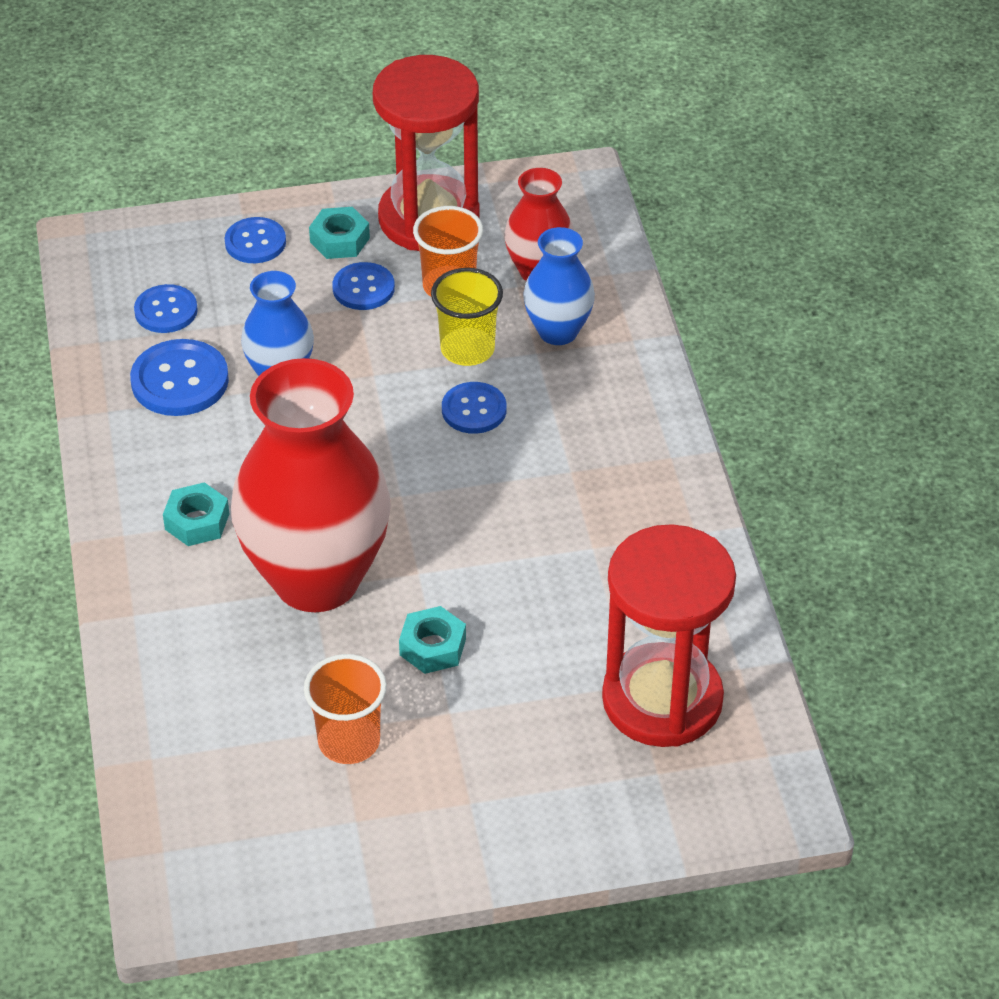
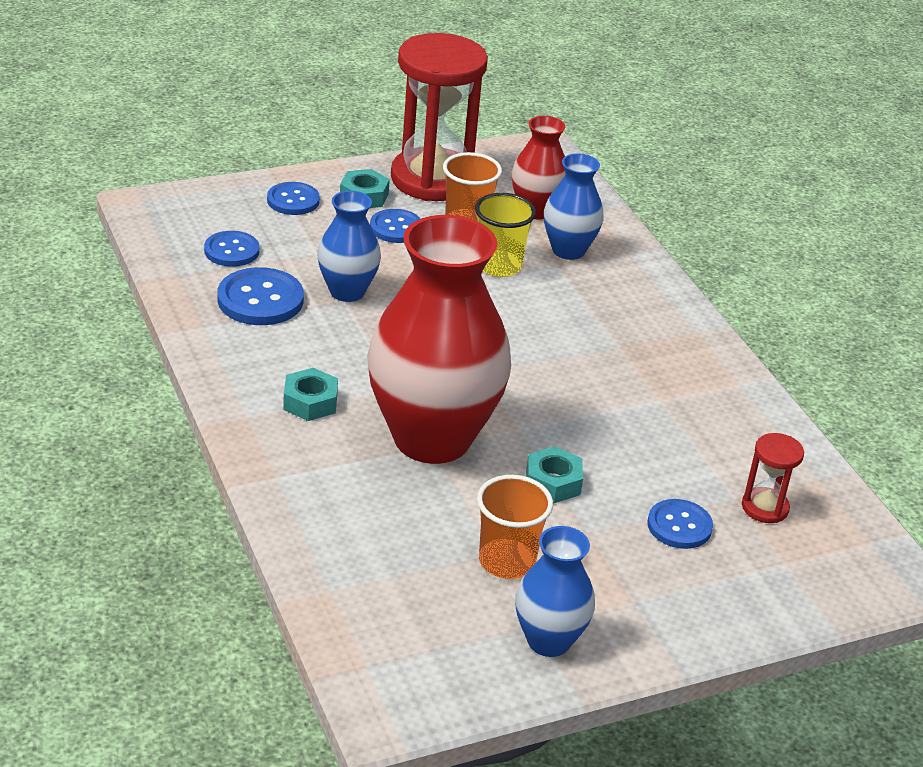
camera: 15 degrees left, 10 degrees down
(362, 841) = (548, 640): none -> blue vase
(474, 410) = (520, 307): blue button -> blue button (679, 526)
(662, 700) = (765, 507): red hourglass -> red hourglass, size x0.44

